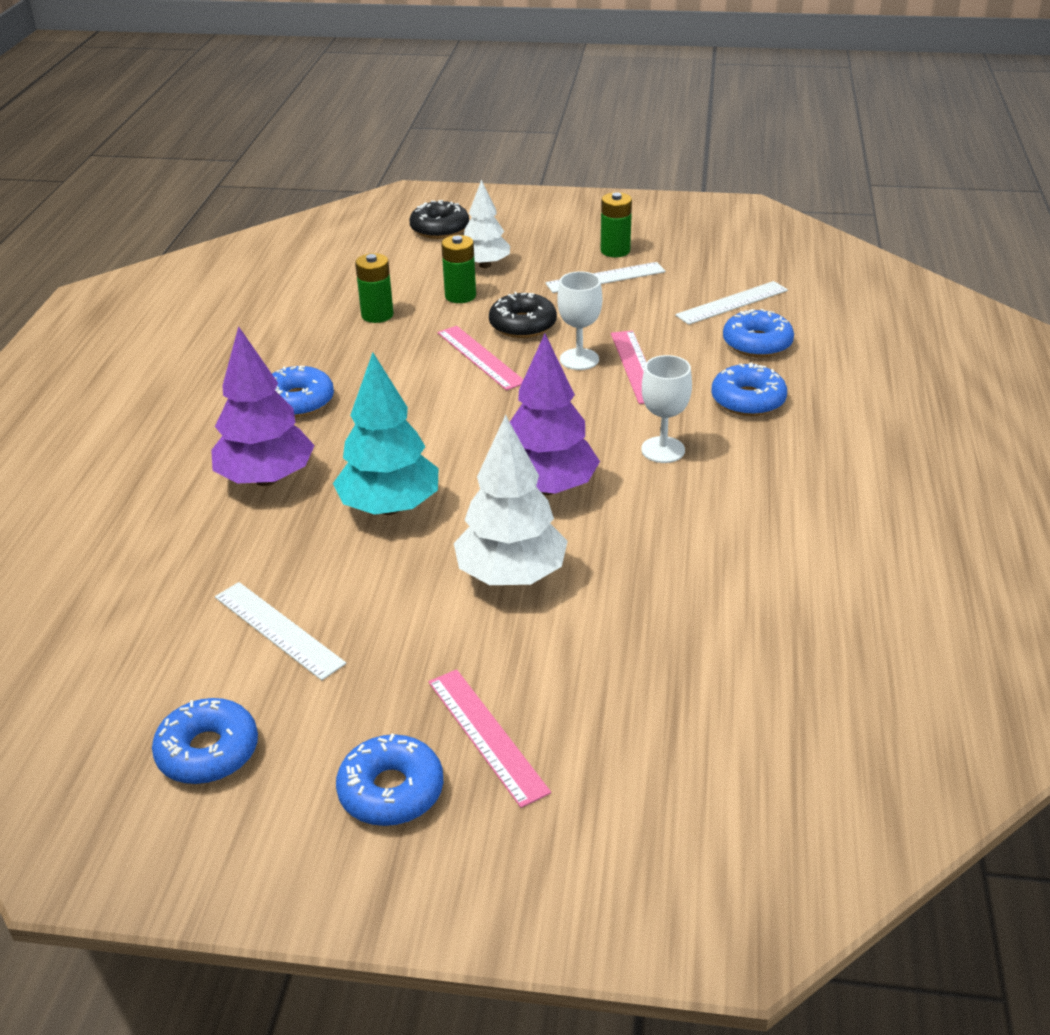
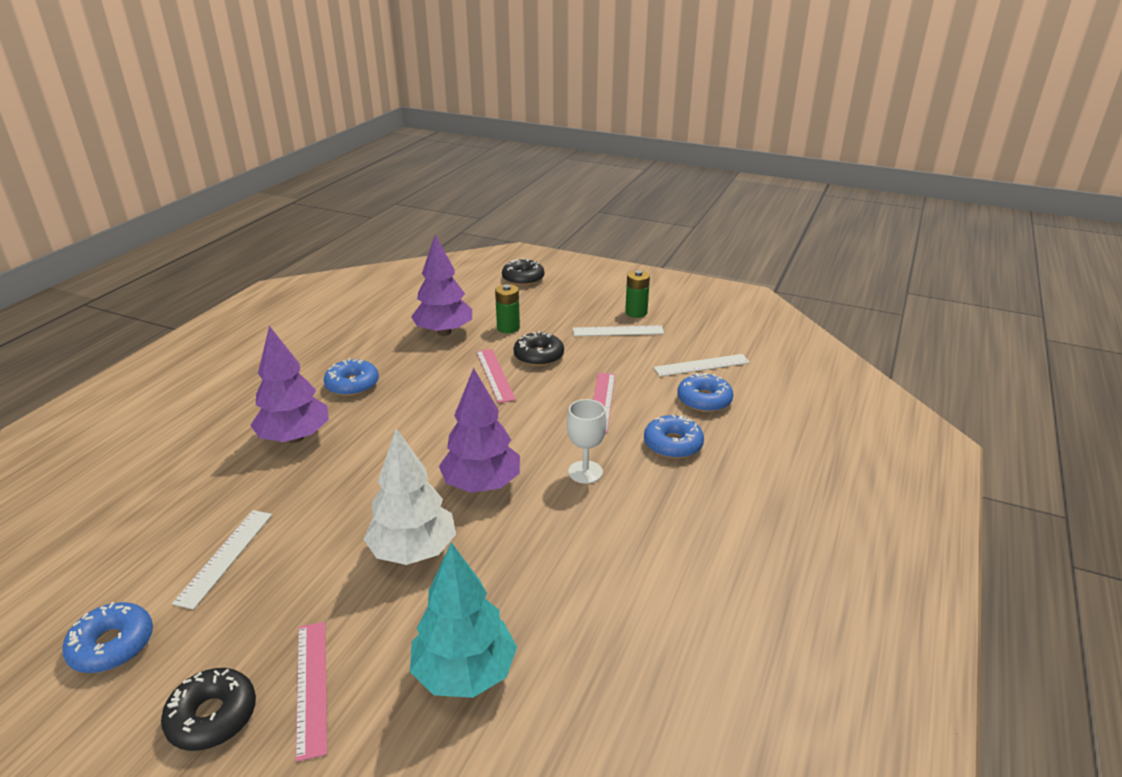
camera: 15 degrees right, 5 degrees down
(278, 630) = (225, 557): white ruler -> white ruler turned 45 degrees clockwise
(377, 315) = (444, 332): green battery -> purple tree
(390, 507) = (362, 476): turquoise tree -> turquoise tree (465, 673)
(391, 791) = (212, 716): blue donut -> black donut
(485, 265) = (538, 308): white tree -> none
(579, 359) = (564, 389): white goblet -> none

